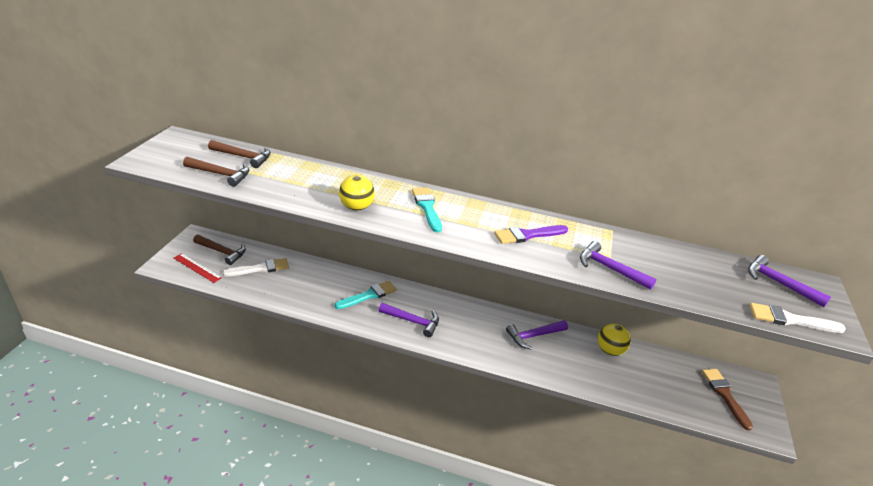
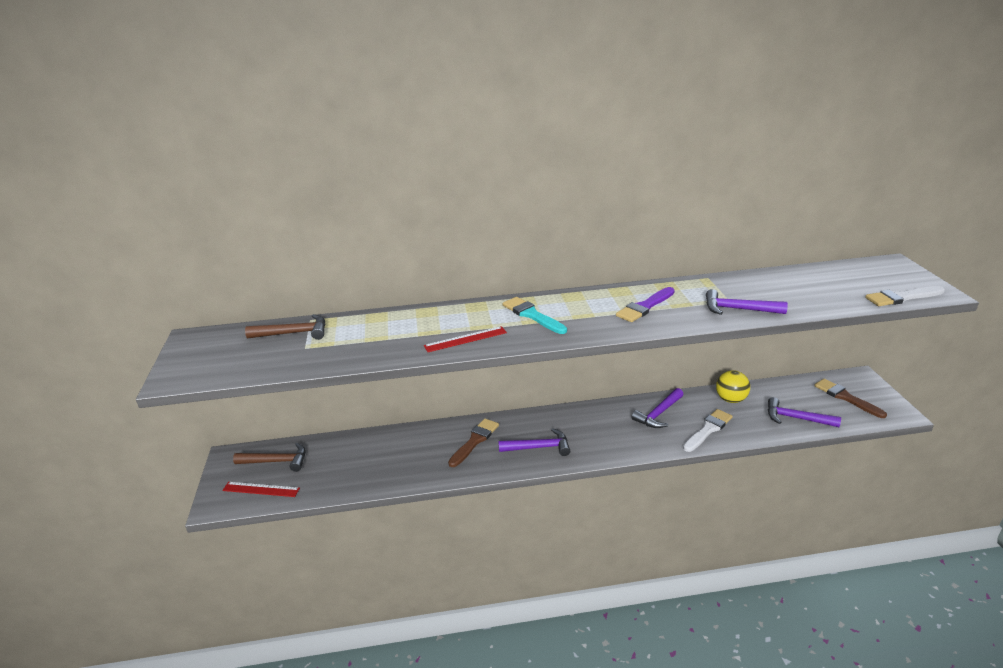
camera: 20 degrees left, 5 degrees down
(220, 174) = (287, 358): brown hammer -> none
(260, 268) = (336, 461): white brush -> white brush (708, 429)
(356, 207) = (465, 339): yellow ball -> red ruler
(368, 295) = (475, 441): turquoise brush -> brown brush
(779, 283) = (867, 273): purple hammer -> purple hammer (796, 418)

